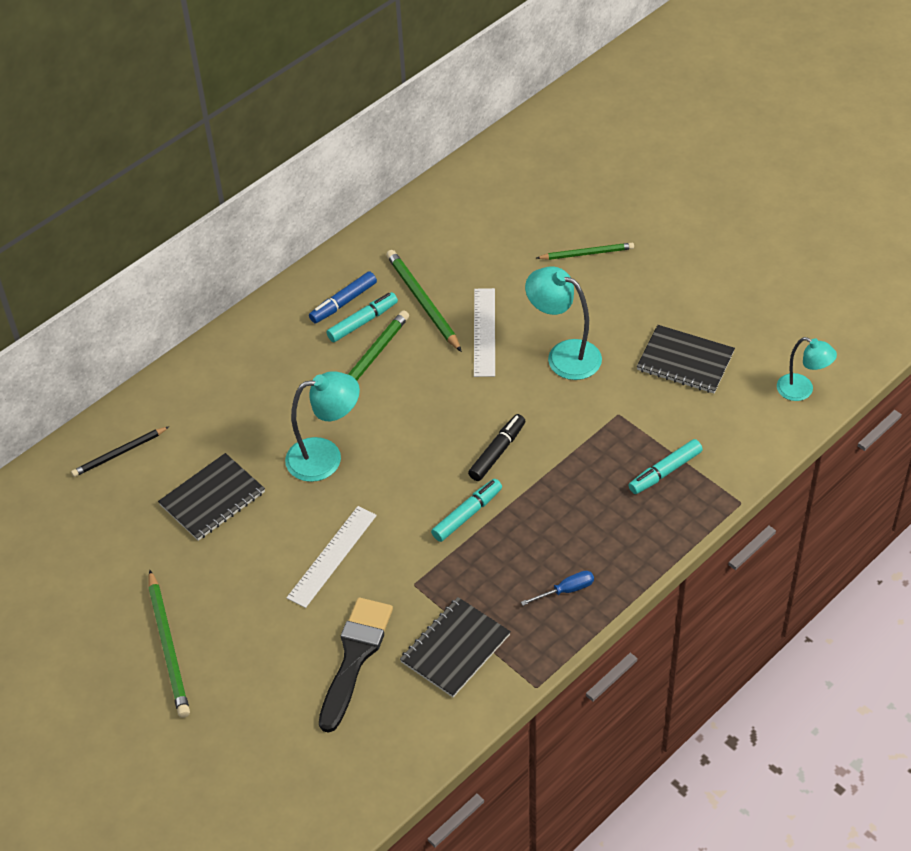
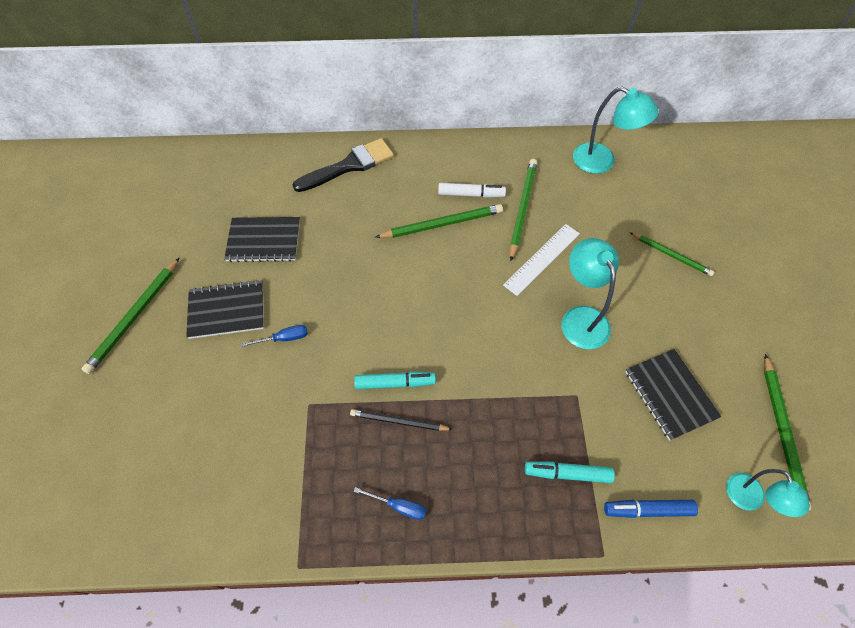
camera: 40 degrees right, 10 degrees up
(119, 453) = (250, 173): black pencil -> black pencil (398, 421)
(326, 457) = (354, 266): turquoise lamp -> turquoise lamp (602, 162)
(332, 556) = (284, 338): white ruler -> blue screwdriver
(343, 303) = (472, 173): blue marker -> blue marker (647, 510)
(355, 657) = (218, 424): black brush -> black brush (349, 166)
(363, 322) = (471, 194): turquoise marker -> white marker
(455, 649) = (281, 480): black notebook -> black notebook (227, 310)
(497, 452) = (462, 353): black marker -> none
(785, 328) = (782, 432): none -> green pencil

